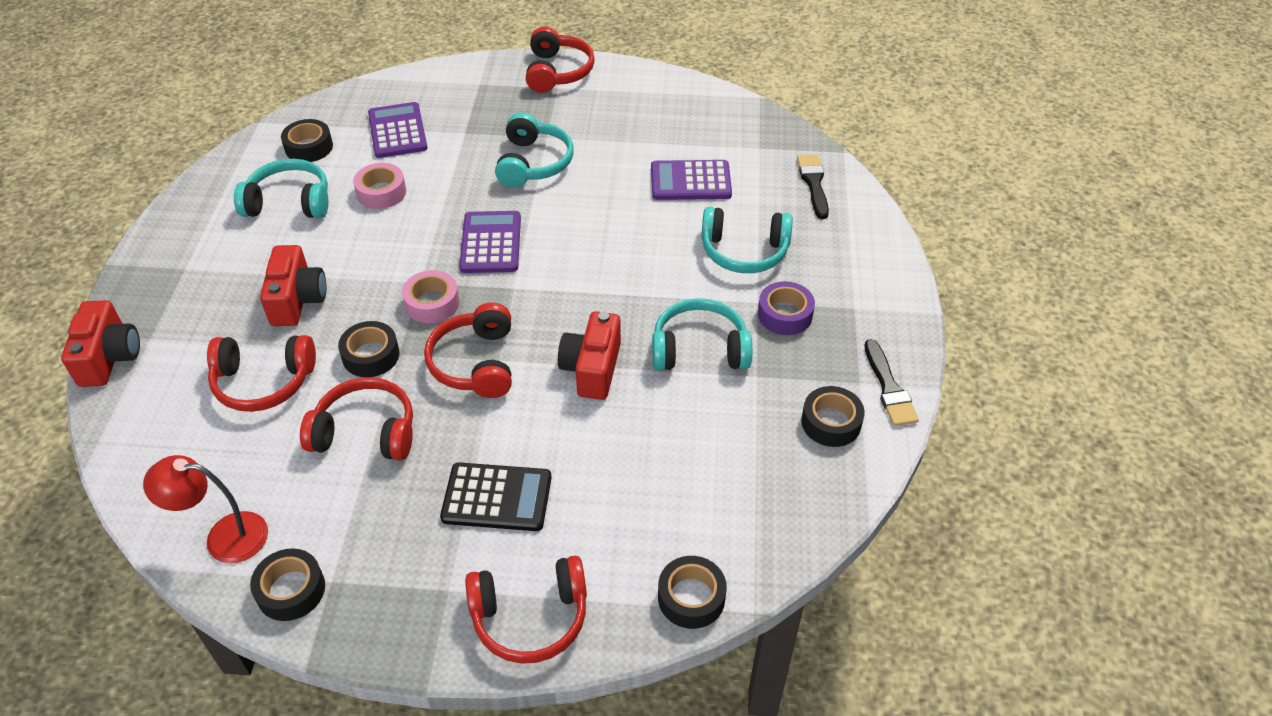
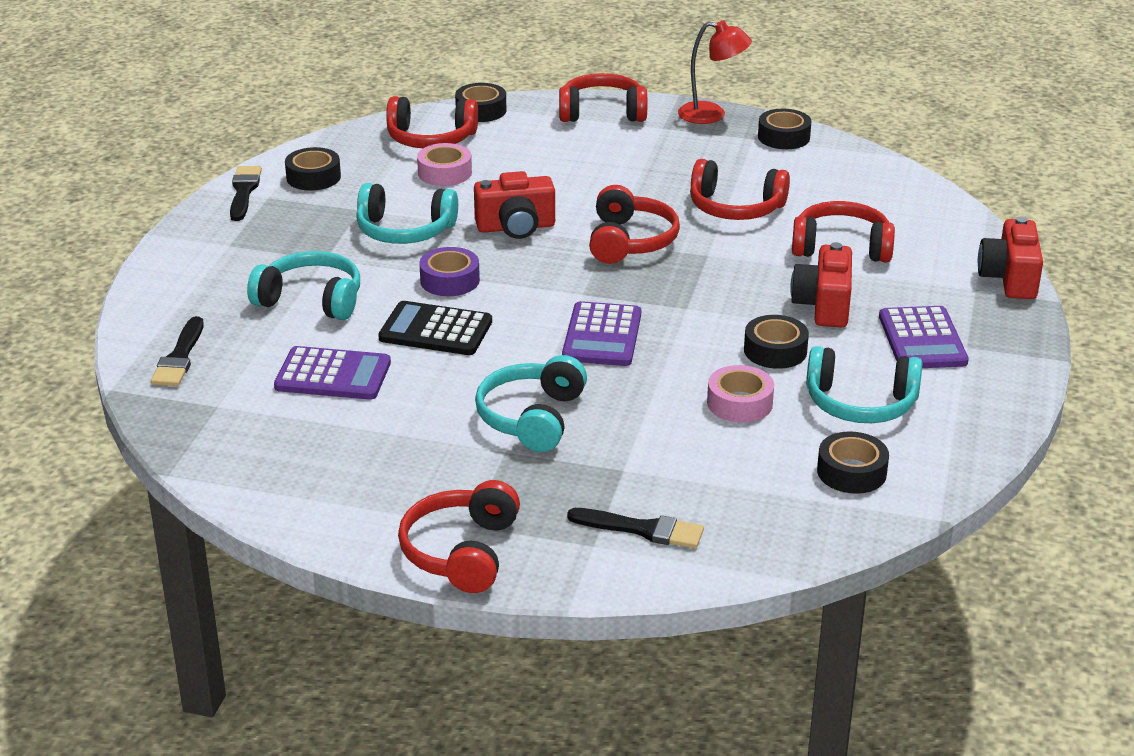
camera: 170 degrees left, 15 degrees down
(224, 537) = (845, 164): red lamp -> red lamp (712, 115)
(371, 355) = (736, 256): black tape -> black tape (775, 351)
(397, 131) = (723, 482): purple calculator -> purple calculator (922, 339)
(432, 303) = (673, 289): pink tape -> pink tape (444, 173)
(450, 96) = (642, 529): none -> black brush
(497, 498) = (619, 164): black calculator -> black calculator (435, 330)
(592, 369) = (516, 227): red camera -> red camera turned 60 degrees clockwise
(732, 519) = (430, 139): none -> red headphones
(785, 314) = (303, 246): purple tape -> purple tape (450, 280)

